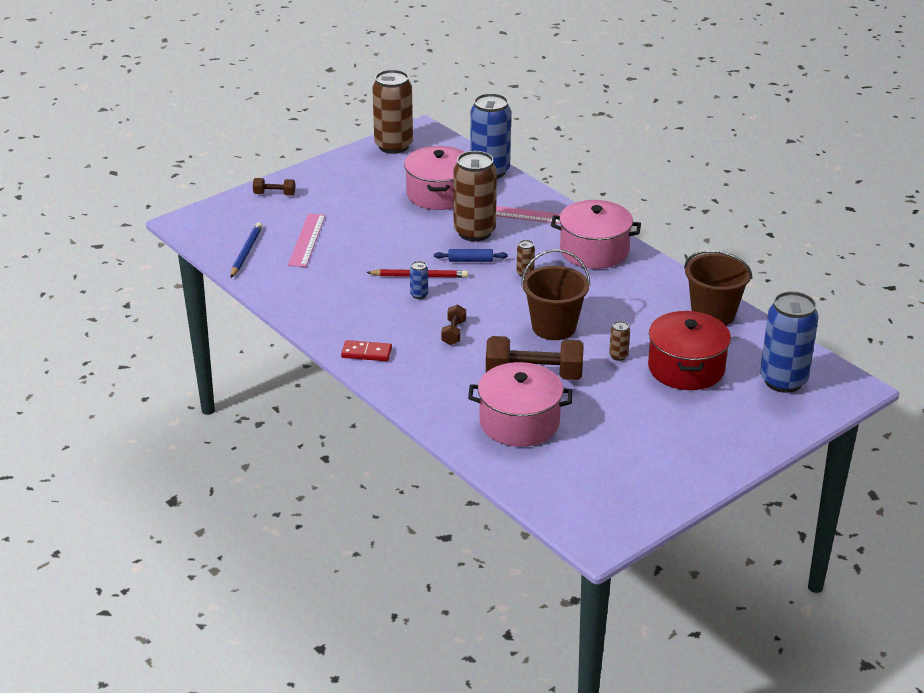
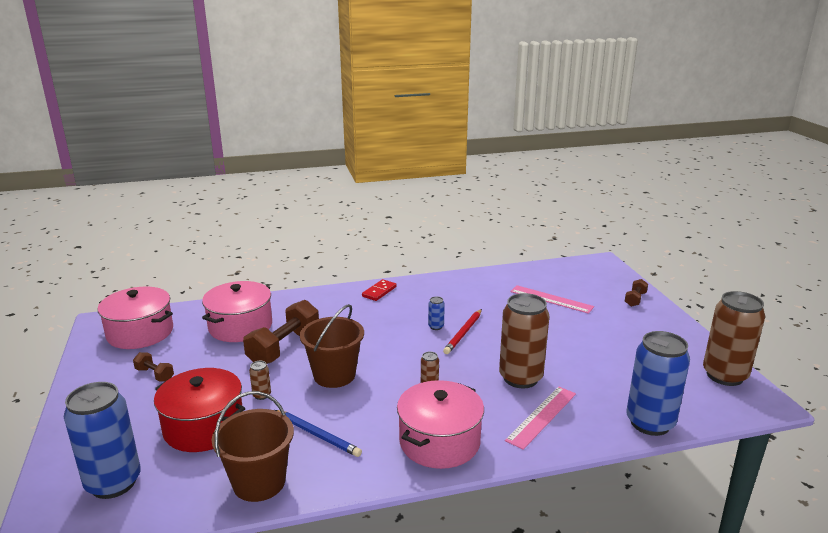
camera: 115 degrees right, 10 degrees down
(246, 252) = (545, 275): blue pencil -> blue pencil (317, 435)
(439, 194) = (607, 377): pink pot -> pink pot (140, 333)
(453, 333) = (371, 328): brown dumbbell -> brown dumbbell (154, 374)
(470, 260) = (471, 363): blue rolling pin -> none

